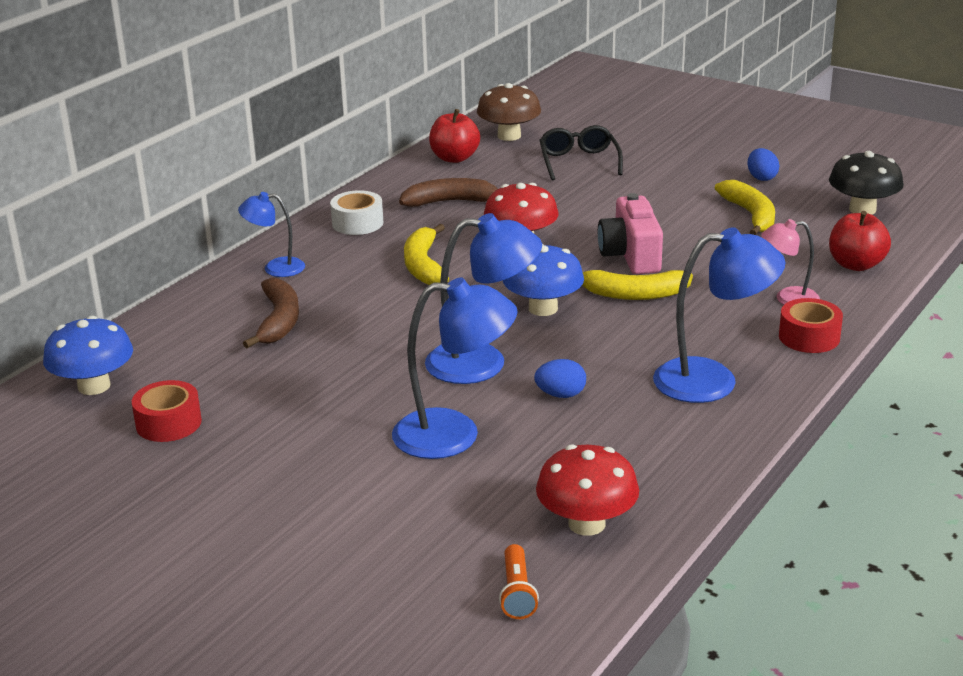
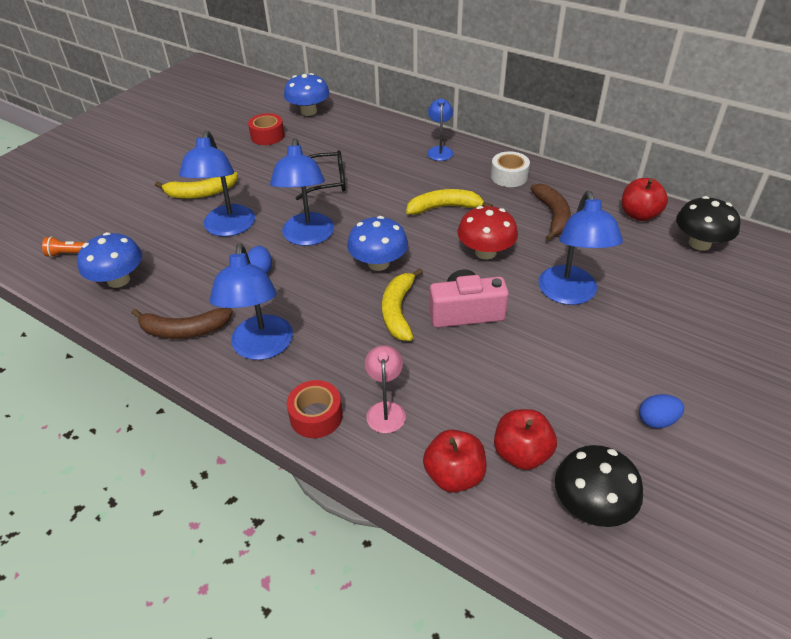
camera: 90 degrees right, 15 degrees up
(279, 321) = (370, 158): brown banana -> brown banana (184, 330)
(509, 136) = (699, 243): brown mushroom -> black mushroom
(579, 162) = (655, 286): black glasses -> black glasses (327, 182)
(586, 524) = (118, 280): red mushroom -> blue mushroom
(595, 201) = (570, 294): none -> blue lamp
(751, 215) = (558, 401): yellow banana -> yellow banana (201, 193)
(819, 234) = (521, 453): none -> red apple

